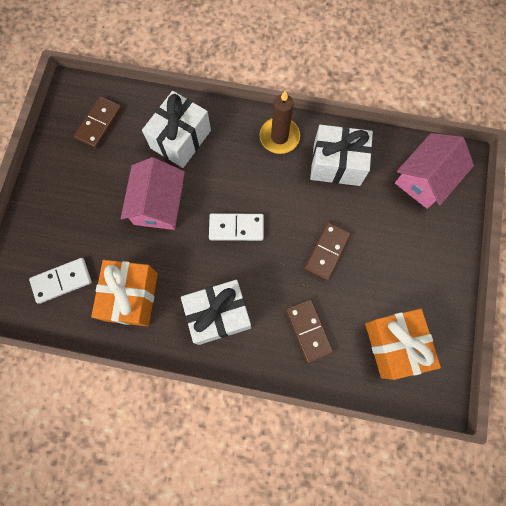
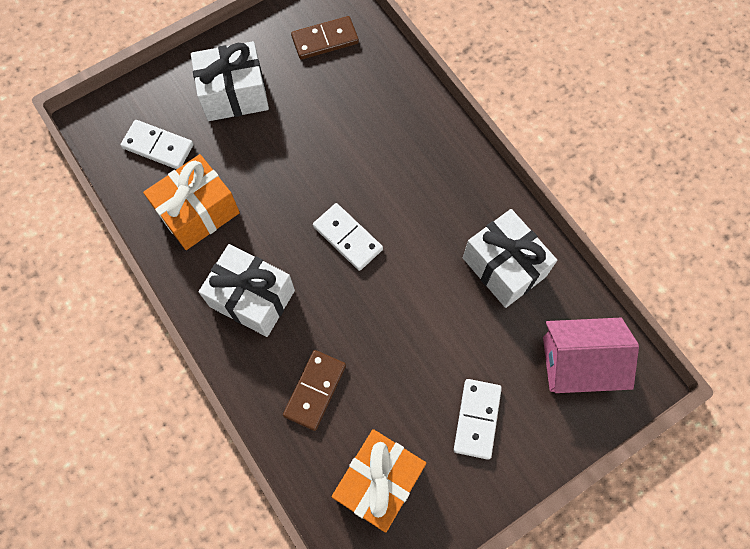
camera: 45 degrees right, 5 degrees down
(158, 204) = (302, 154): pink house -> none
(181, 139) = (381, 115): white gift -> white gift (234, 94)
(279, 137) = (475, 193): brown candle -> none
(327, 251) = (407, 337): brown domino -> none
(407, 259) = (477, 419): none -> white domino

